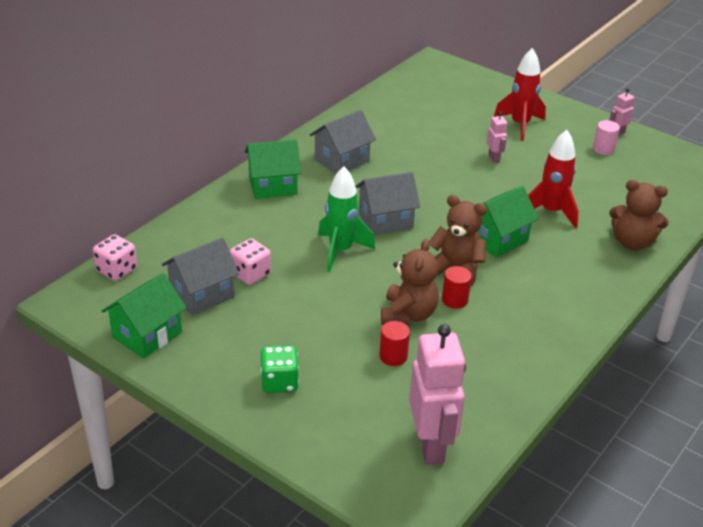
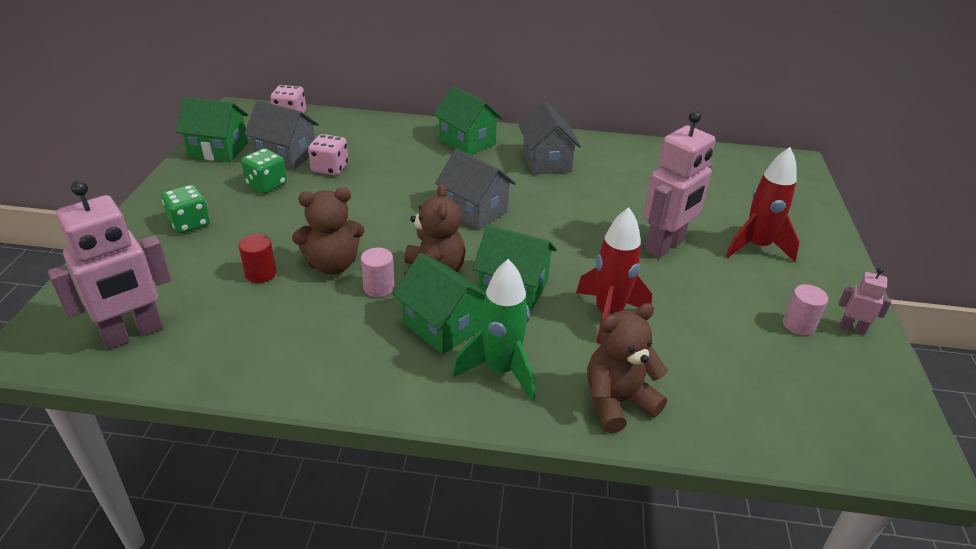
camera: 60 degrees right, 0 degrees up
(247, 319) = (266, 184): none -> green dice
(340, 251) = (402, 201): green rocket -> green rocket (500, 370)
(342, 160) = (546, 162): grey house -> grey house turned 60 degrees clockwise
(454, 300) = (379, 287): red cylinder -> pink cylinder
(494, 158) = (665, 246): pink robot -> pink robot, size x2.15
(520, 285) = (443, 326): none -> green house
(632, 243) = (617, 402): brown teddy bear -> brown teddy bear turned 75 degrees clockwise

